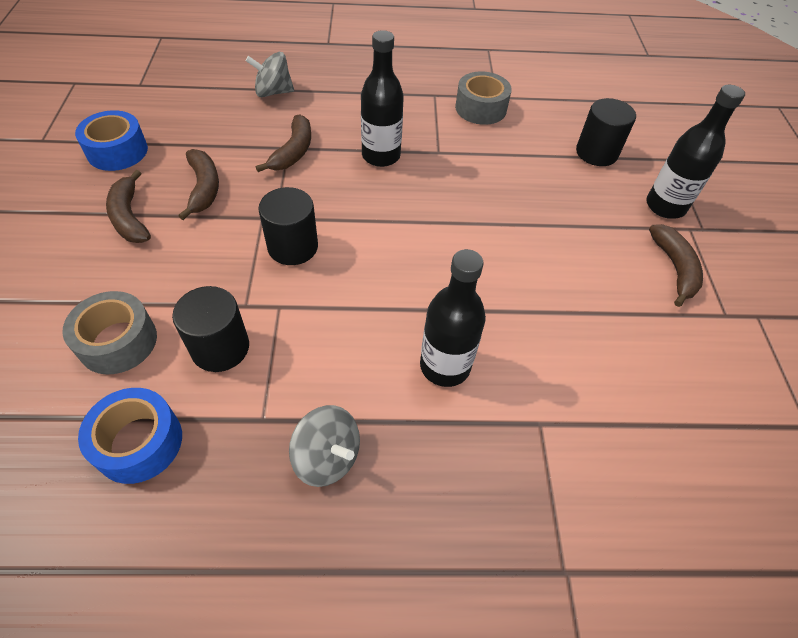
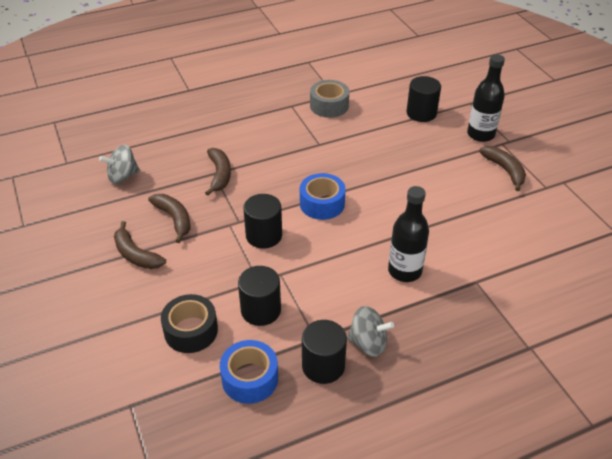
camera: 20 degrees left, 10 degrees down
(117, 151) = (90, 215): blue tape -> blue tape (322, 204)
(118, 341) = (191, 331): grey tape -> black tape
(244, 466) = (323, 366): none -> black cylinder
(273, 92) = (174, 138): grey spinning top -> grey spinning top (123, 176)
(381, 156) = (282, 159): black bottle -> none

